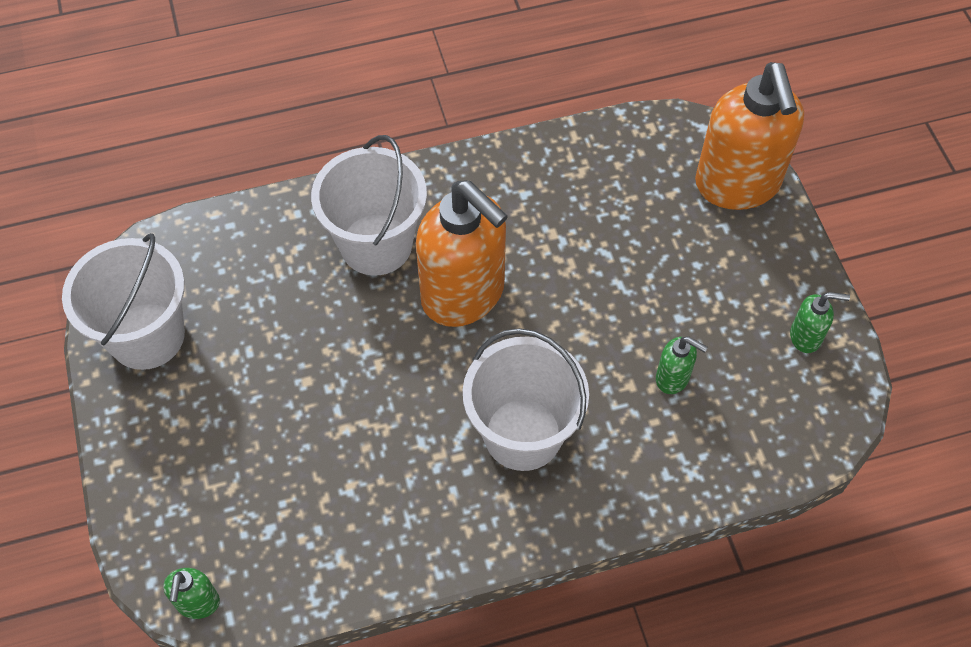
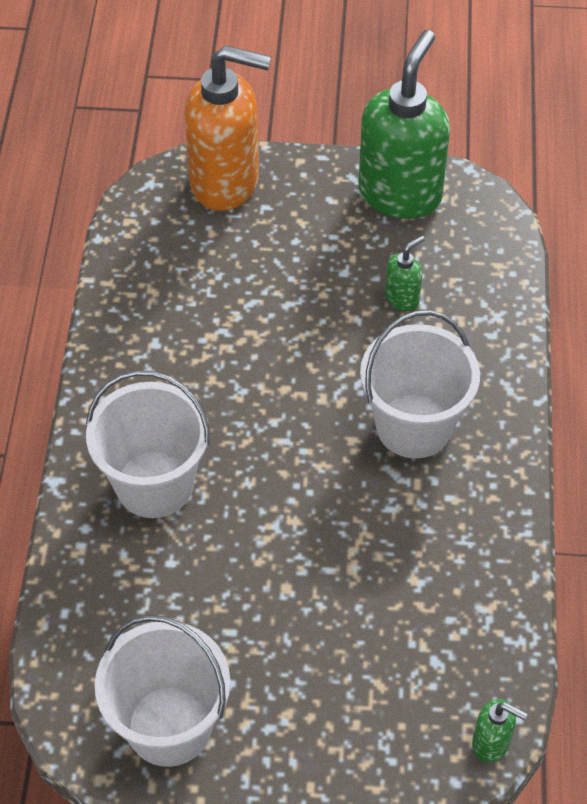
camera: 70 degrees left, 5 degrees down
(464, 295) = (247, 427): orange soap dispenser -> none
(806, 337) = (400, 193): green soap dispenser -> green soap dispenser, size x2.33

